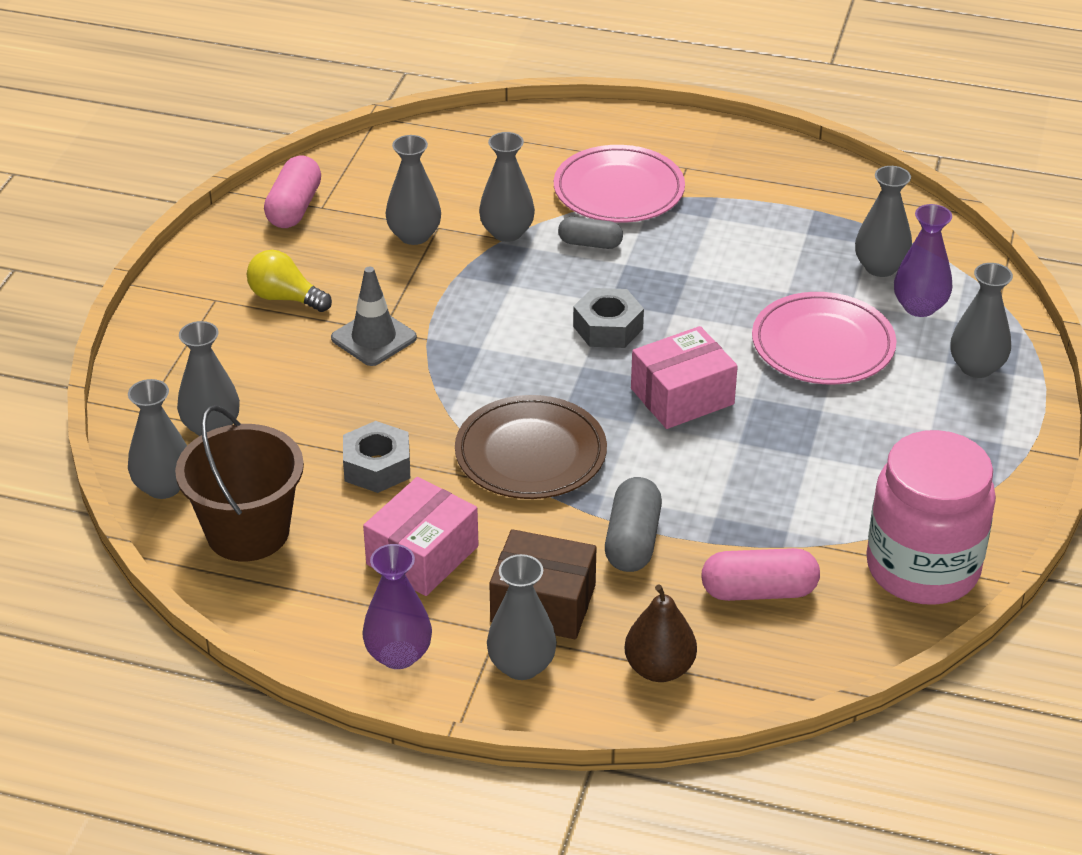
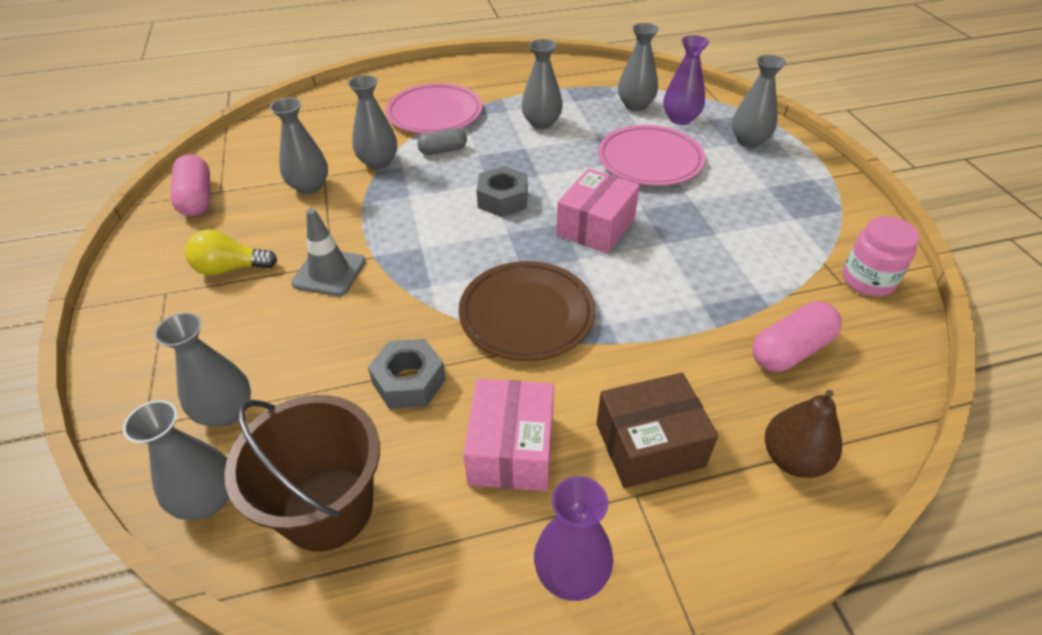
camera: 30 degrees left, 5 degrees up
(521, 665) = (687, 520): grey vase -> grey vase (541, 123)
(632, 541) = (665, 352): grey capsule -> none
(922, 568) = (867, 280): pink jar -> pink jar, size x0.56

